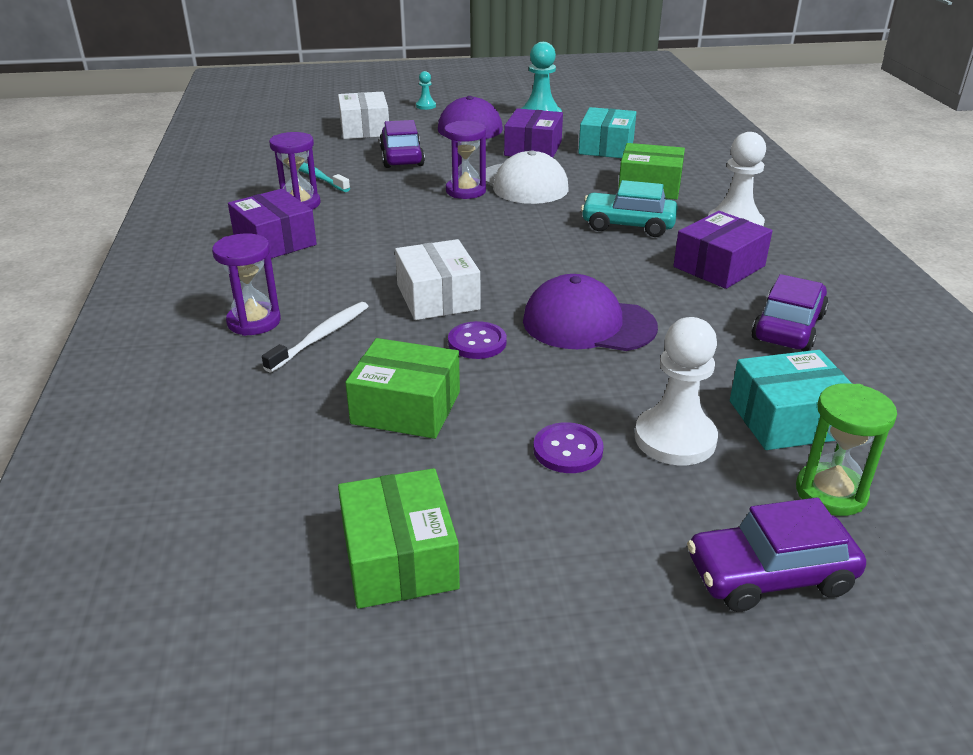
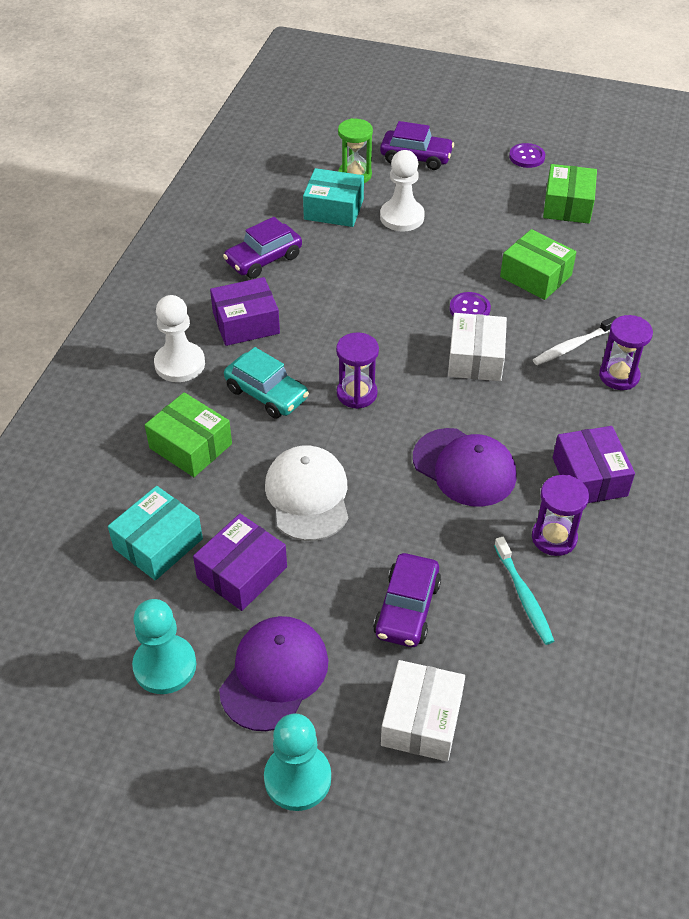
camera: 155 degrees left, 15 degrees up
(426, 106) = (297, 778): turquoise pawn -> turquoise pawn, size x2.04
(465, 191) = (374, 502): purple hourglass -> purple hourglass (357, 394)
(568, 450) = (461, 227): purple button -> purple button (527, 157)
(588, 324) = (386, 301): purple cap -> purple cap (464, 467)

